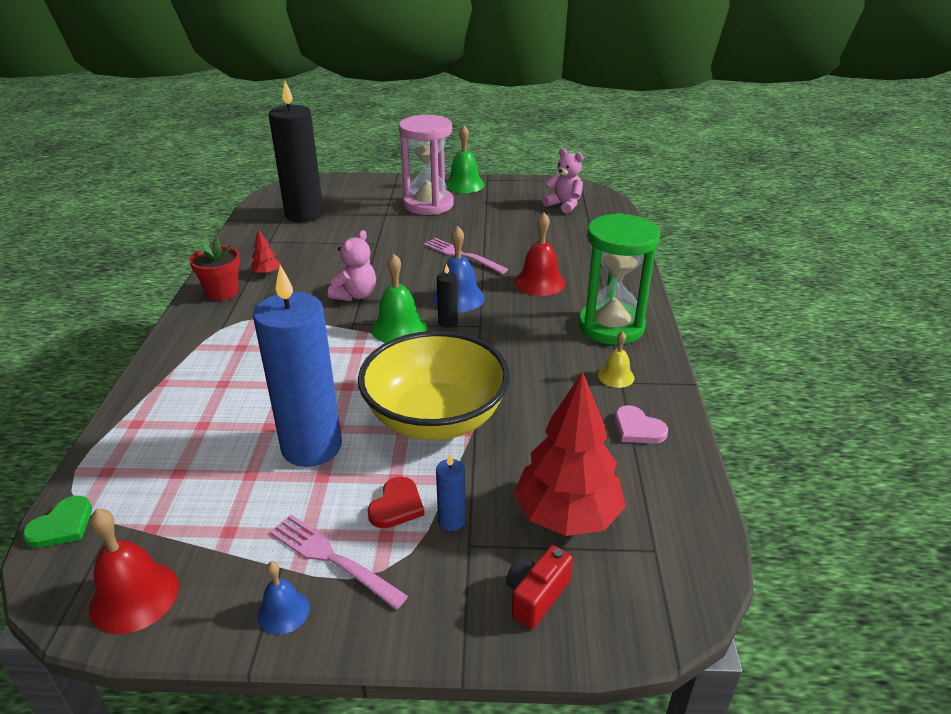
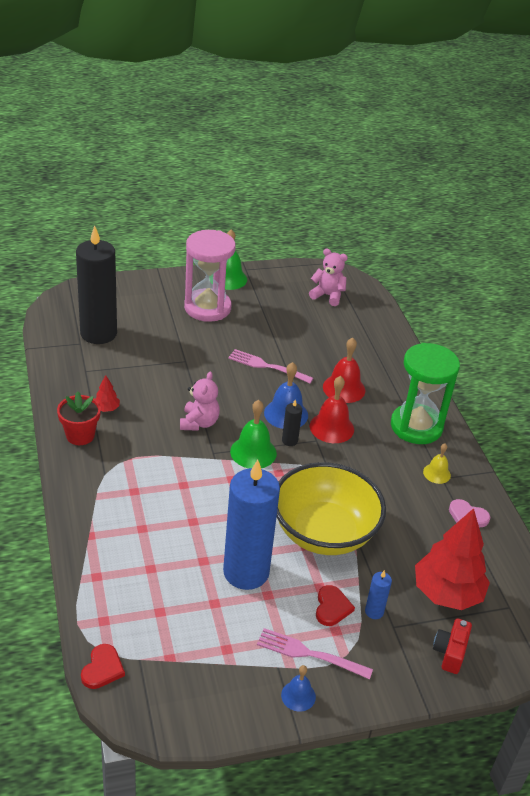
camera: 20 degrees left, 5 degrees up
(62, 525) = (102, 668): green heart -> red heart
(134, 596) = (192, 707): red bell -> red bell (331, 427)

